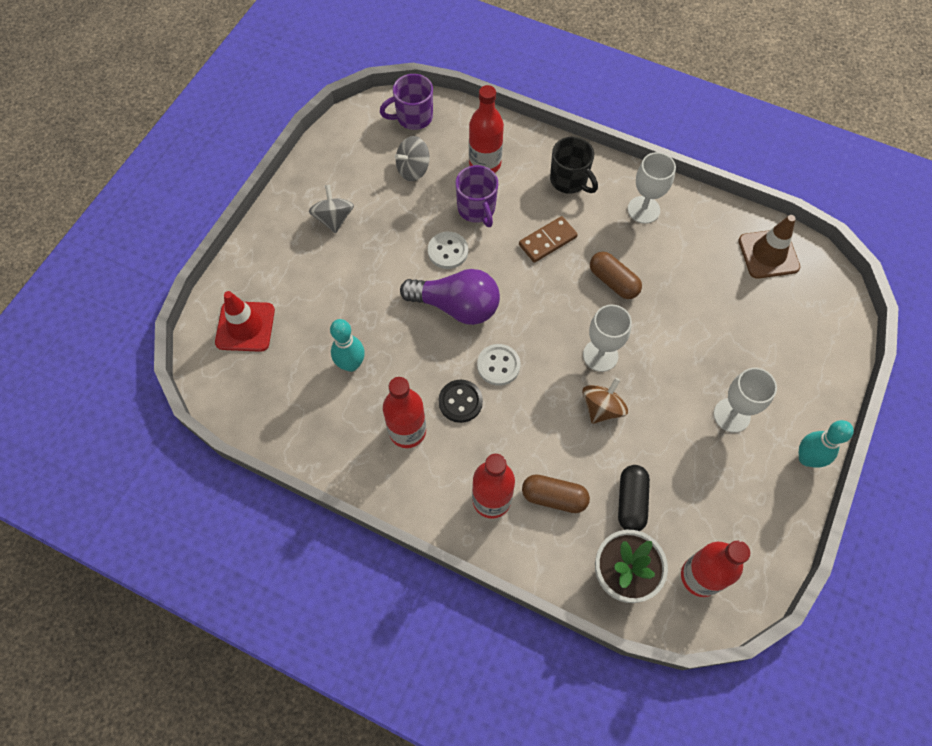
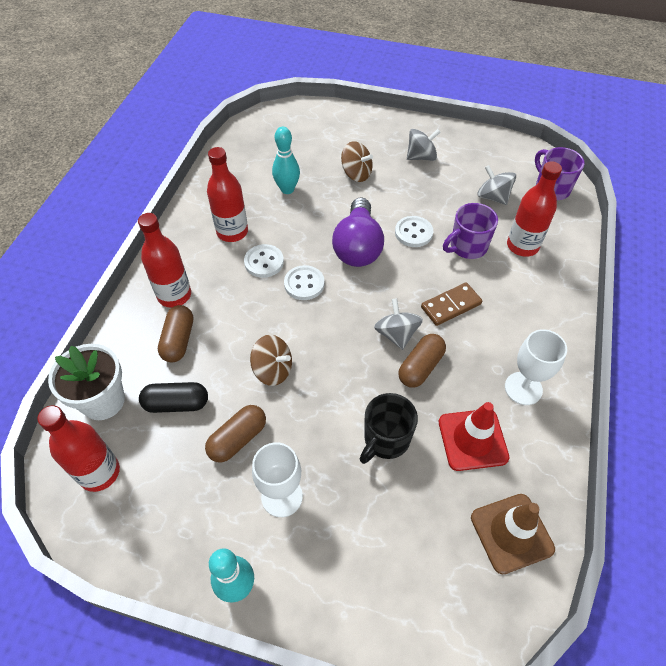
camera: 80 degrees right, 10 degrees down
(245, 326) = (308, 127): red traffic cone -> red traffic cone (472, 439)
(344, 288) = (356, 174): none -> brown spinning top
(460, 402) = (264, 262): black button -> white button
(547, 241) = (451, 306): brown domino -> brown domino turned 75 degrees counterclockwise
(569, 180) = (533, 316): black mug -> black mug (386, 439)
(574, 293) = (396, 334): none -> grey spinning top
(600, 355) = (331, 363): white goblet -> none
(674, 447) = (238, 439): none -> brown capsule

